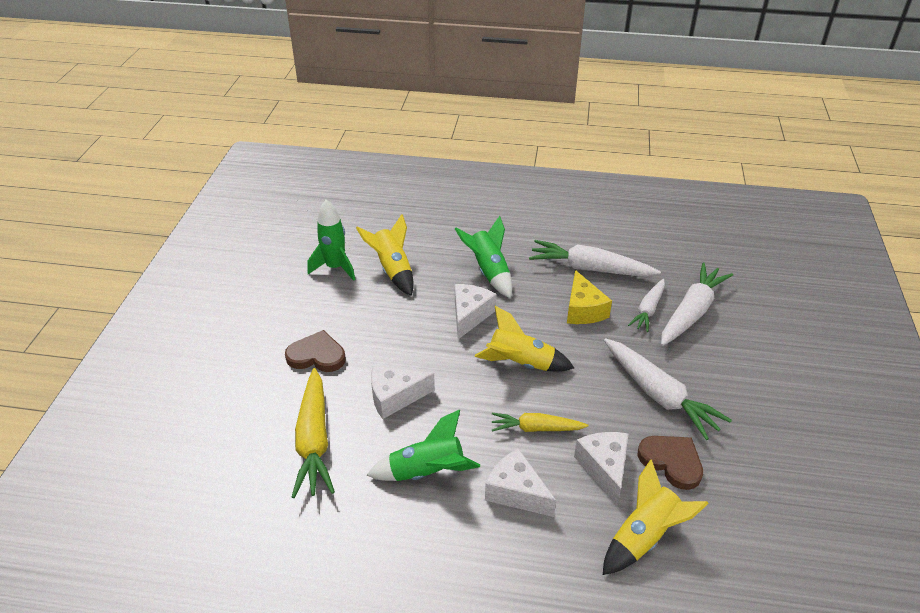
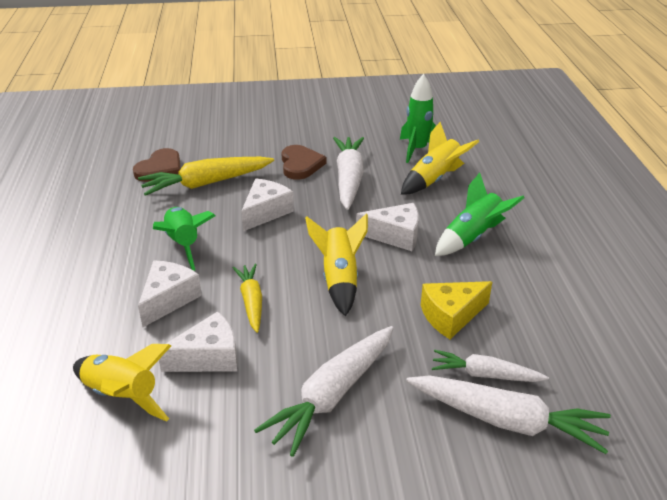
camera: 75 degrees right, 5 degrees down
(395, 397) = (265, 212): white cheese -> white cheese turned 60 degrees clockwise
(589, 268) = (533, 313): white carrot -> white carrot (349, 179)
(671, 462) = (228, 413): brown heart -> brown heart (160, 169)

